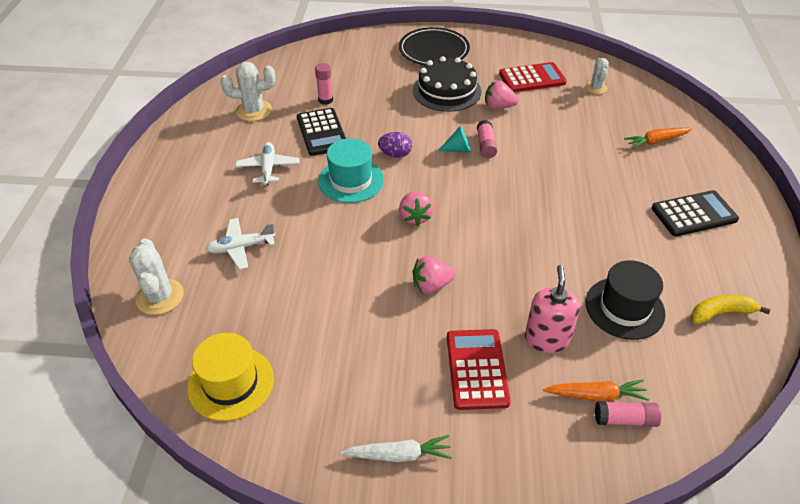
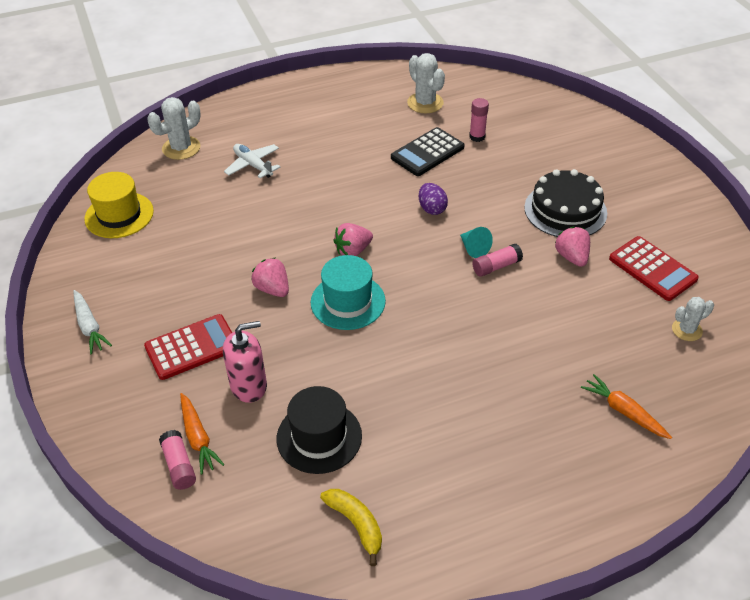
camera: 65 degrees right, 0 degrees up
(268, 168) = (355, 141): white plane -> none
(351, 180) = (374, 194): turquoise hat -> turquoise hat (348, 302)
(434, 50) = (631, 177): black plate -> none
(693, 214) = (508, 473): black calculator -> none

